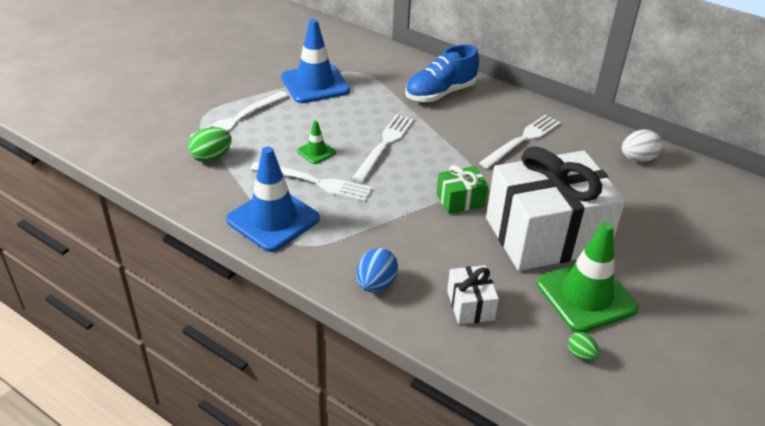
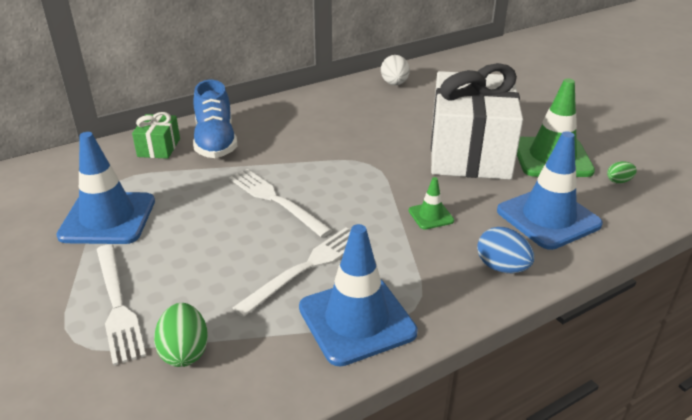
camera: 65 degrees left, 5 degrees down
(316, 152) = (249, 252): green traffic cone -> green traffic cone (431, 216)
(460, 200) = (397, 180): green gift -> green gift (159, 147)
(470, 305) = (548, 218): white gift -> blue traffic cone
(522, 140) = (331, 123): white fork -> none

